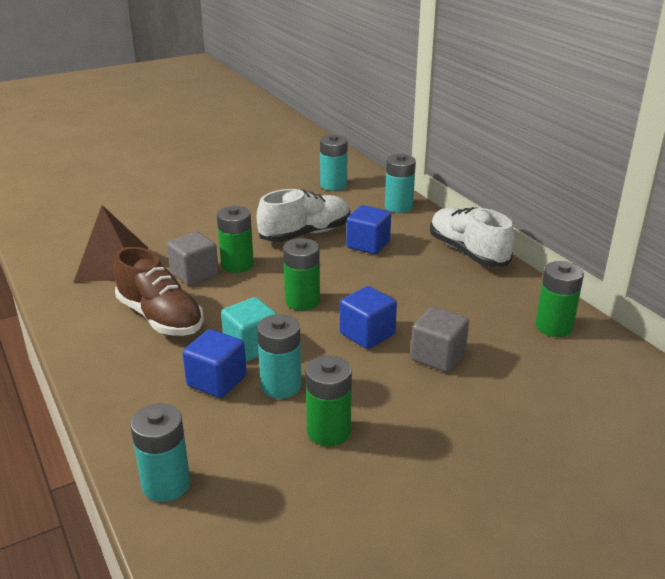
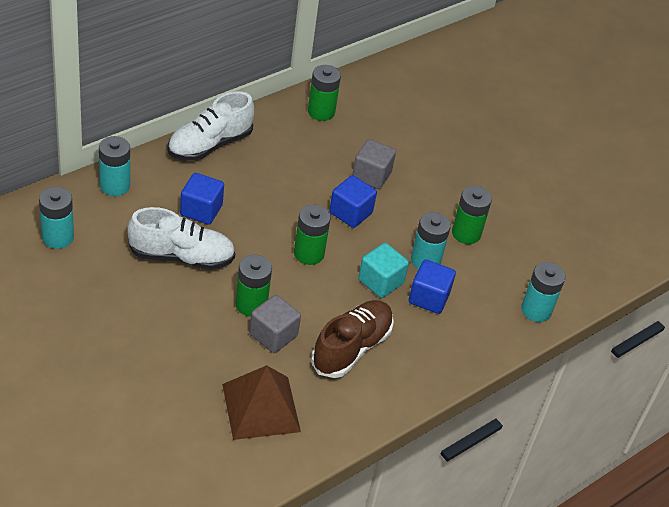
camera: 105 degrees left, 15 degrees up
(305, 234) = (181, 256): white shoe -> white shoe turned 135 degrees clockwise

